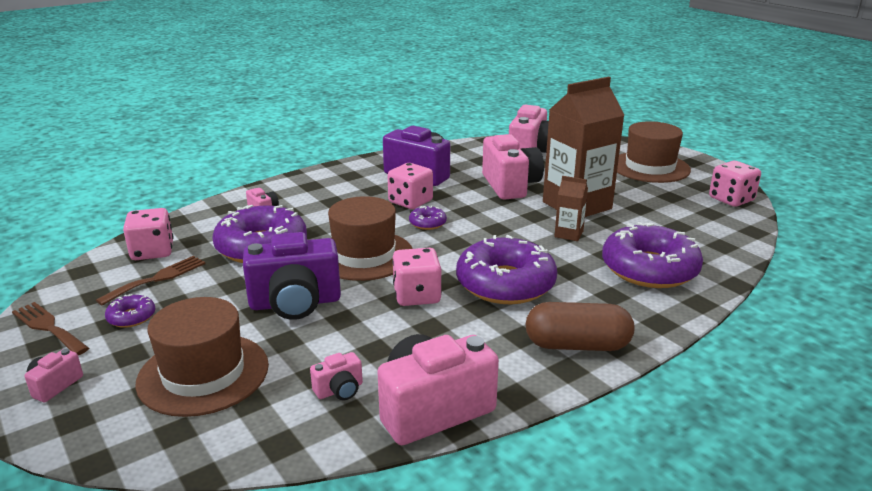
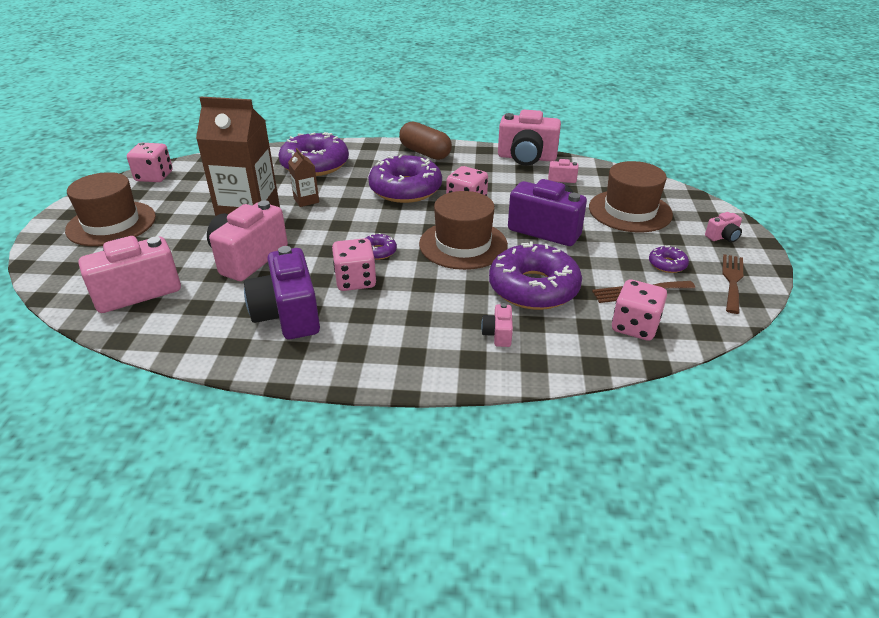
camera: 140 degrees left, 10 degrees up
(48, 327) = (732, 281): brown fork -> brown fork turned 150 degrees counterclockwise

